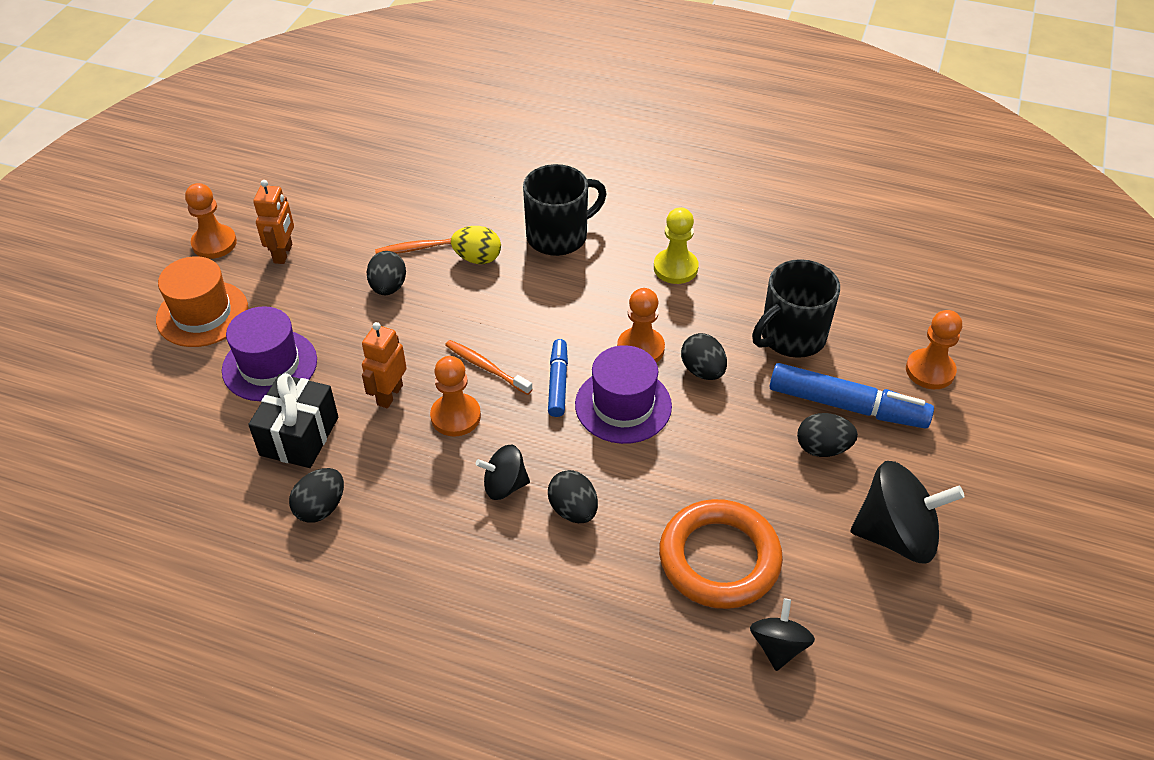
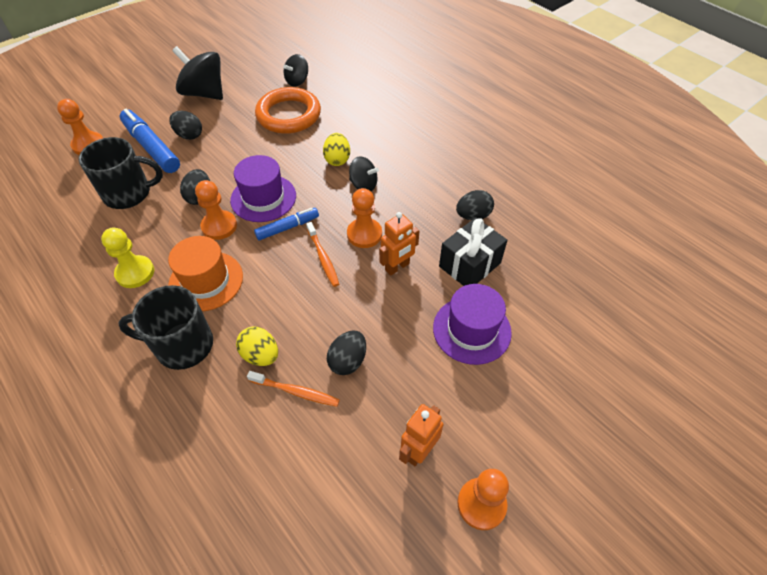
camera: 150 degrees left, 5 degrees up
(202, 314) = (513, 411): orange hat -> orange hat (206, 281)
(558, 383) = (287, 227): blue marker -> blue marker turned 150 degrees counterclockwise
(573, 510) = (337, 159): black egg -> yellow egg

